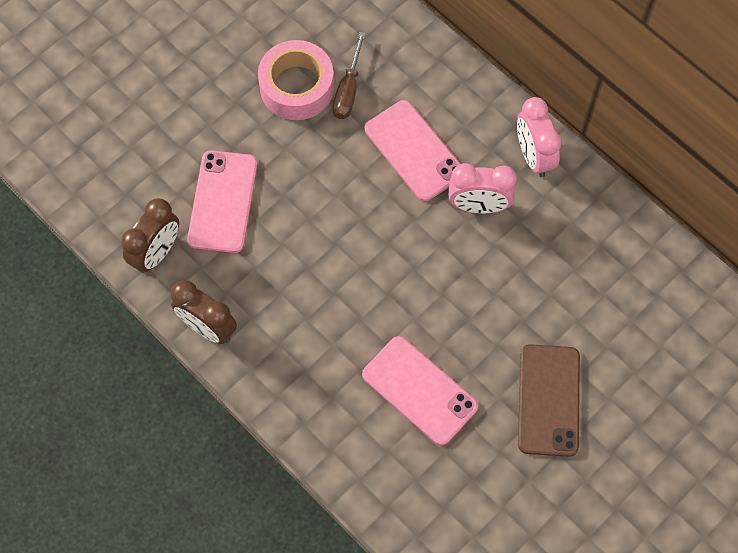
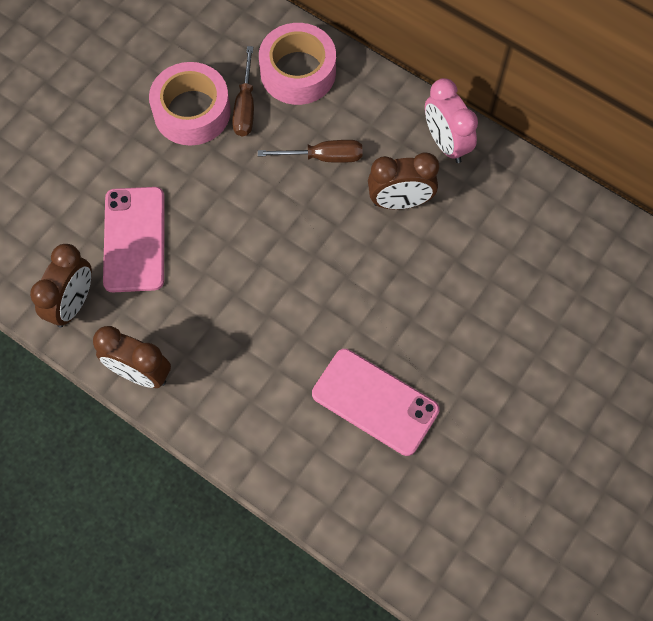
camera: 10 degrees left, 0 degrees up
(404, 64) = (298, 72): none -> pink tape
(414, 151) = (323, 157): pink phone -> brown screwdriver
(478, 206) = (400, 202): pink clock -> brown clock
(549, 400) = (511, 389): brown phone -> none

